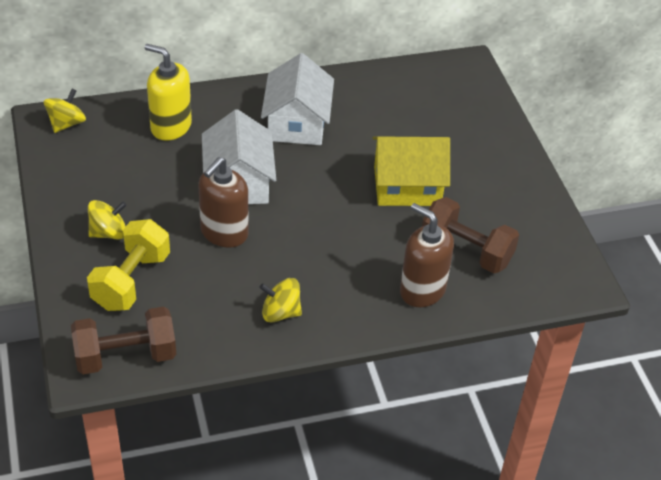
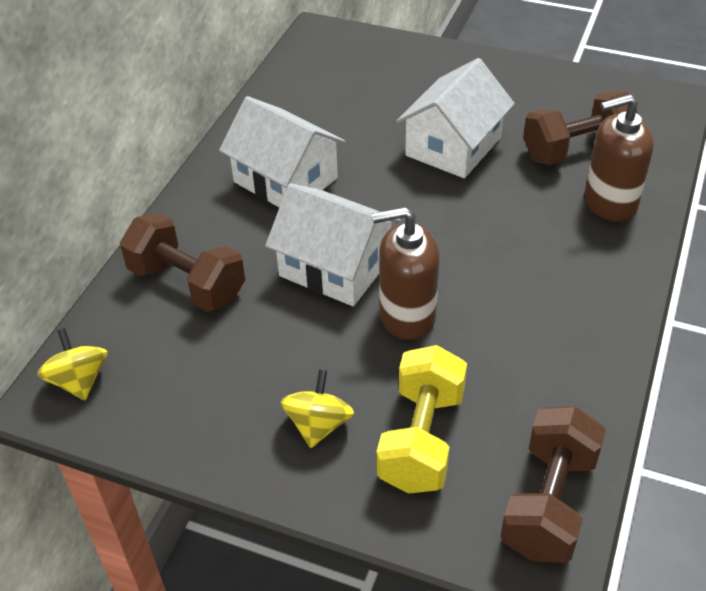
camera: 50 degrees left, 0 degrees up
(131, 281) = (421, 439): yellow dumbbell -> yellow dumbbell turned 45 degrees clockwise
(170, 126) = (187, 284): yellow soap dispenser -> brown dumbbell
(224, 233) = (407, 316): brown soap dispenser -> brown soap dispenser turned 105 degrees clockwise
(280, 313) = (569, 324): yellow spinning top -> none
(407, 186) = (453, 146): yellow house -> white house

